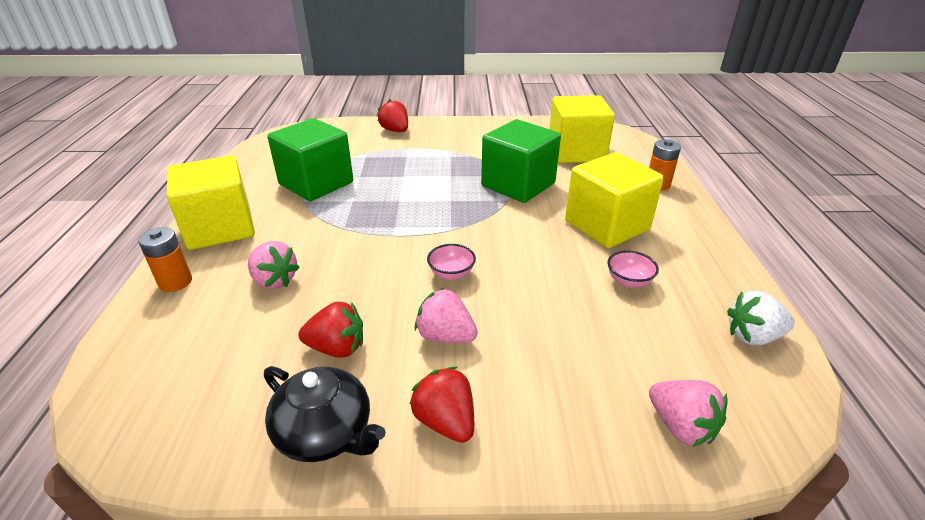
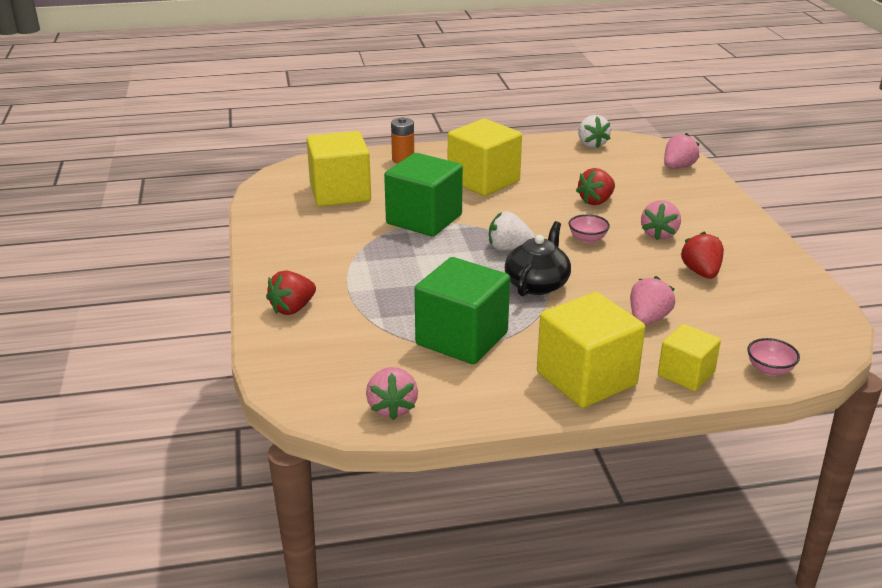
camera: 100 degrees left, 5 degrees down
(175, 282) = (686, 374): orange battery -> yellow cube
(260, 154) = (392, 408): none -> pink strawberry
(326, 432) = (768, 262): black teapot -> black teapot (537, 284)
(445, 421) = (728, 227): red strawberry -> red strawberry (596, 201)
(448, 221) = (508, 248): none -> white strawberry
(629, 281) = (557, 175): pink bowl -> pink bowl (769, 369)

